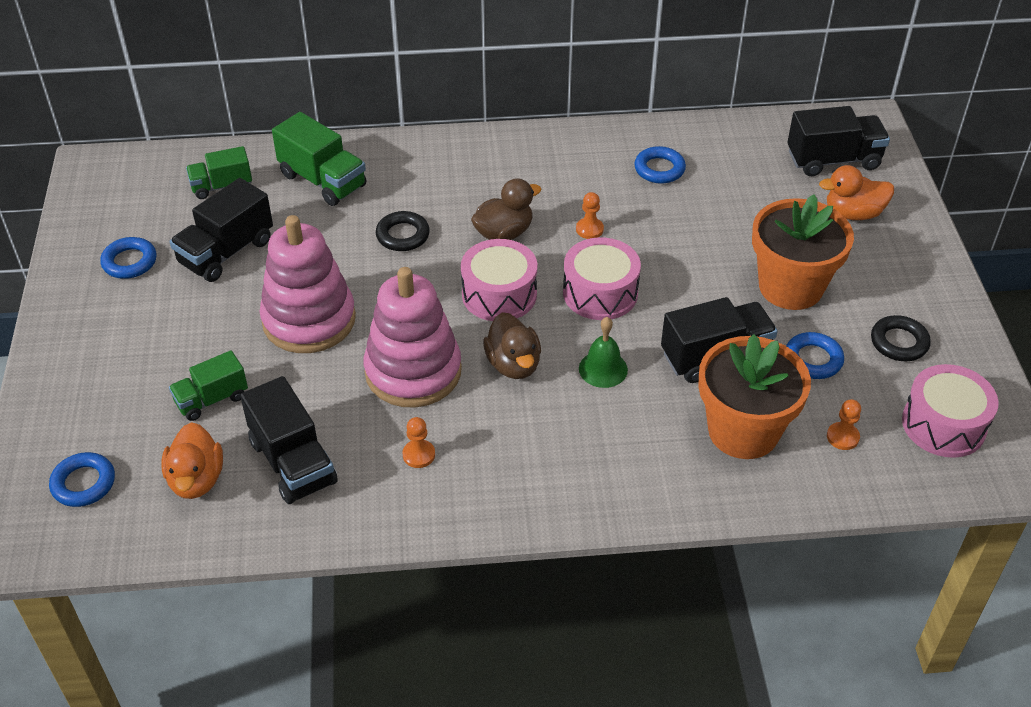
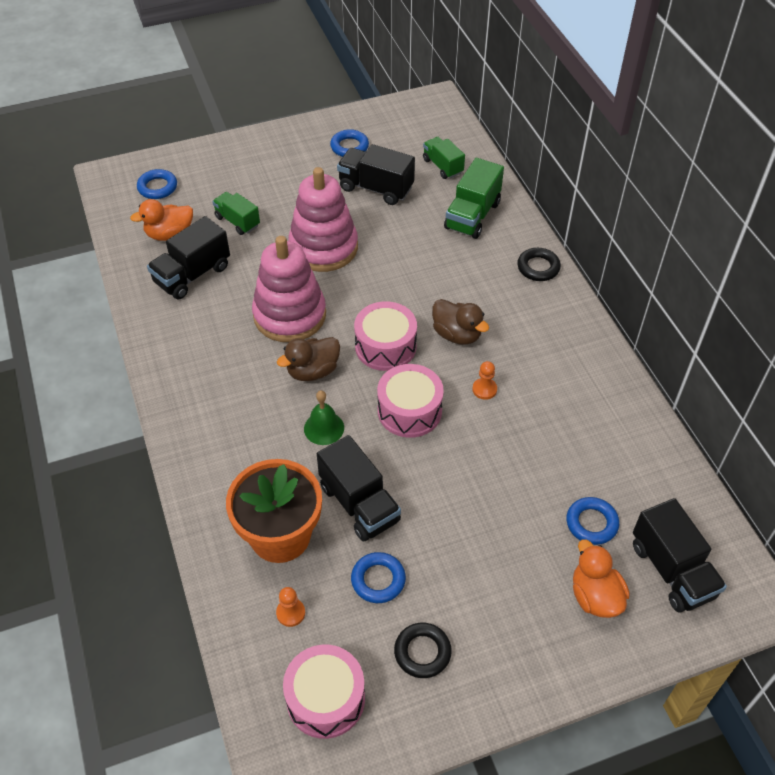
camera: 75 degrees right, 5 degrees up
(403, 235) = (430, 275): black ring -> black ring (538, 267)
(419, 455) = (212, 337): orange pawn -> none
(659, 169) = (587, 426): blue ring -> blue ring (591, 523)
(790, 287) = (467, 552): orange flower pot -> none

